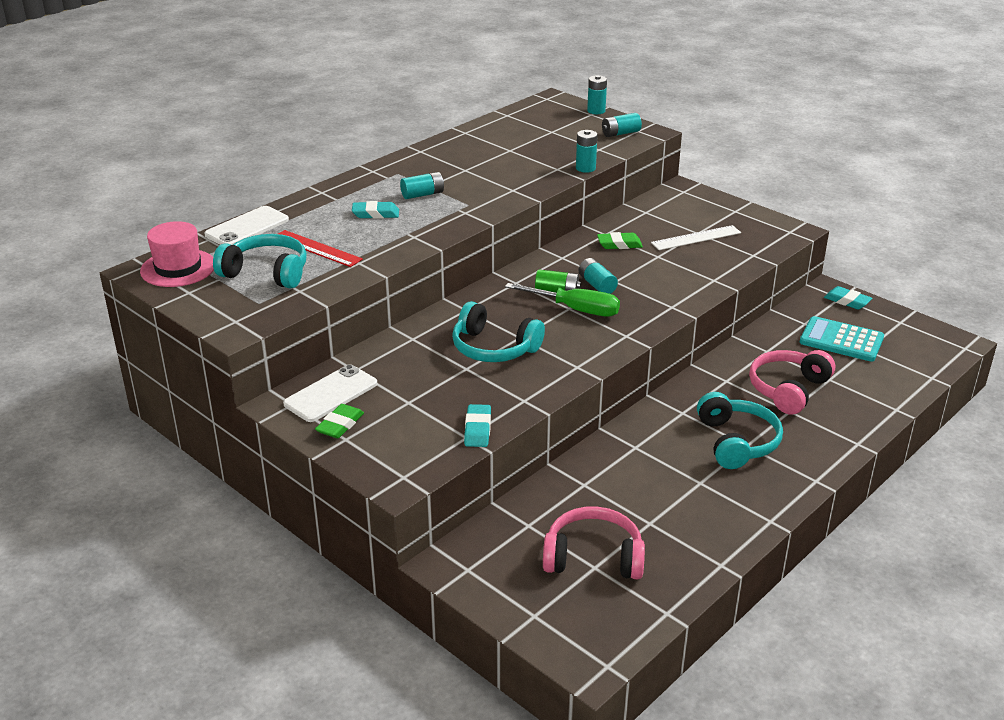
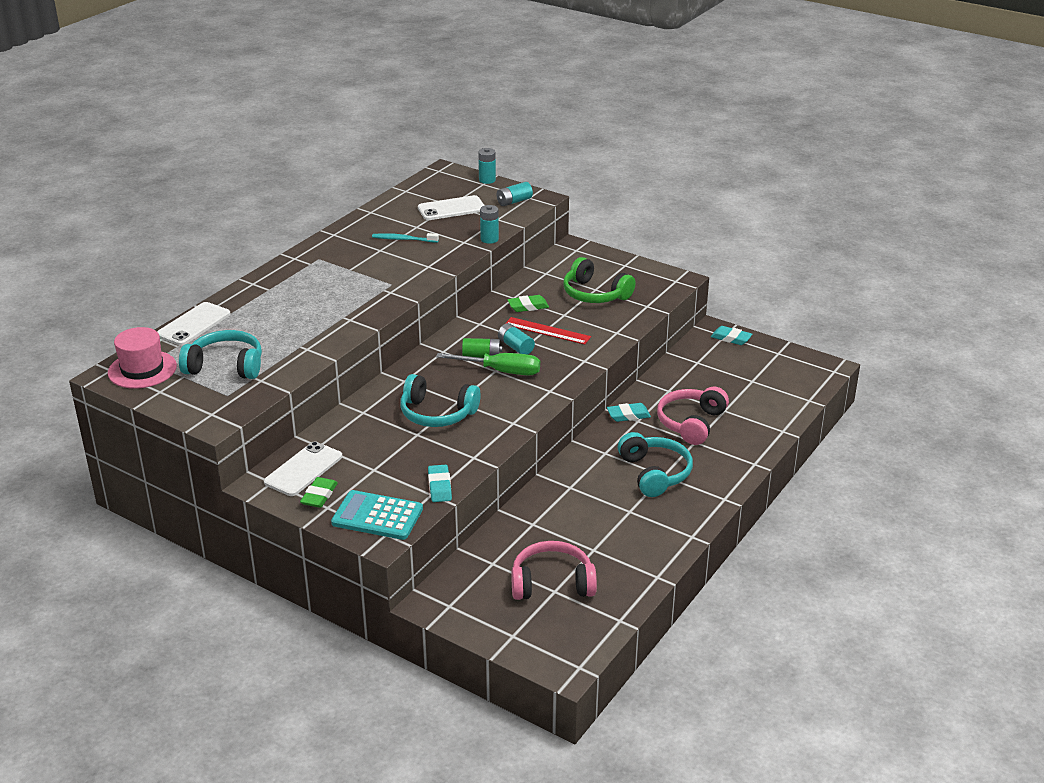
camera: 10 degrees left, 0 degrees up
(316, 248) = (264, 339): red ruler -> red ruler (547, 331)
(375, 214) = (309, 300): turquoise eraser -> turquoise eraser (628, 415)
(422, 194) = (347, 278): turquoise battery -> none
(492, 161) = (403, 239): none -> turquoise toothbrush
(551, 135) = (451, 209): none -> white phone
(696, 238) = (595, 294): white ruler -> green headphones
(841, 340) = (730, 374): turquoise calculator -> turquoise calculator (377, 516)

